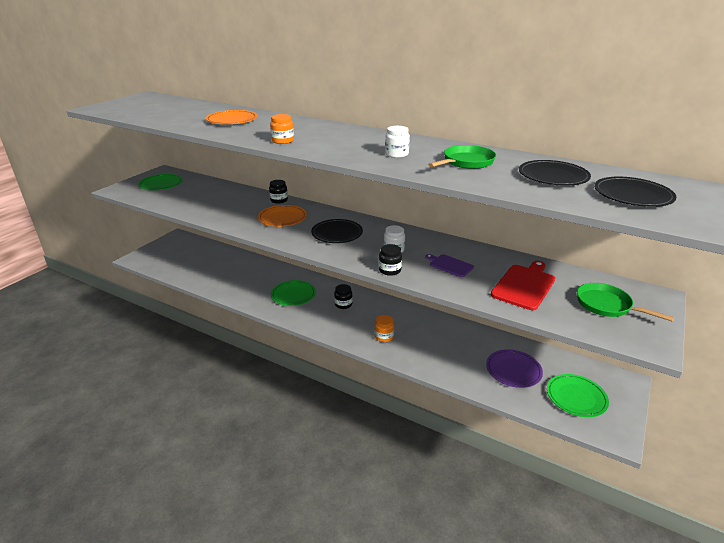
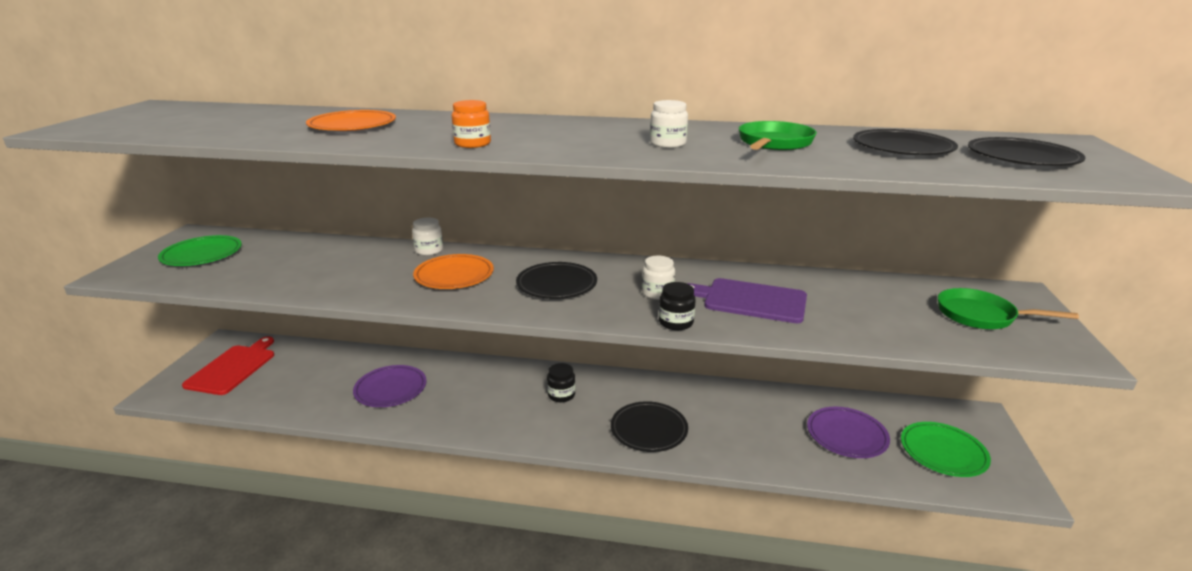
camera: 20 degrees left, 5 degrees down
(249, 280) = (390, 389): none -> purple plate
(279, 200) = (429, 250): black jar -> white jar
(293, 295) = (476, 397): green plate -> none
(384, 336) = (649, 429): orange jar -> black plate
(450, 265) = (751, 300): purple cutting board -> purple cutting board, size x1.67
(524, 285) = (865, 309): red cutting board -> red cutting board (233, 368)

